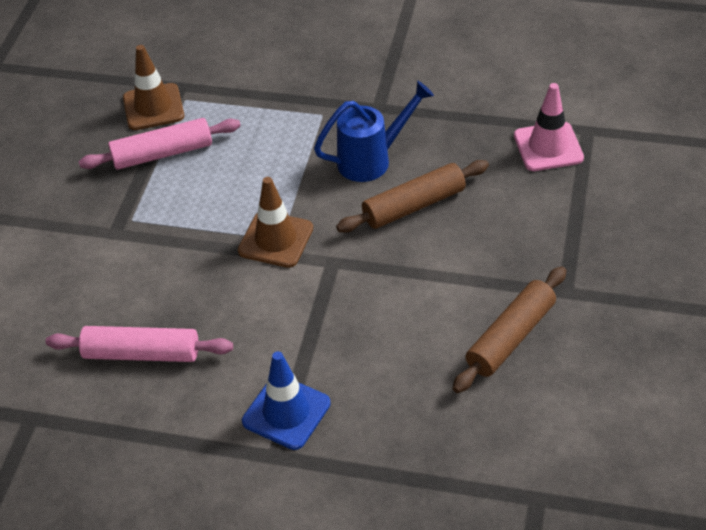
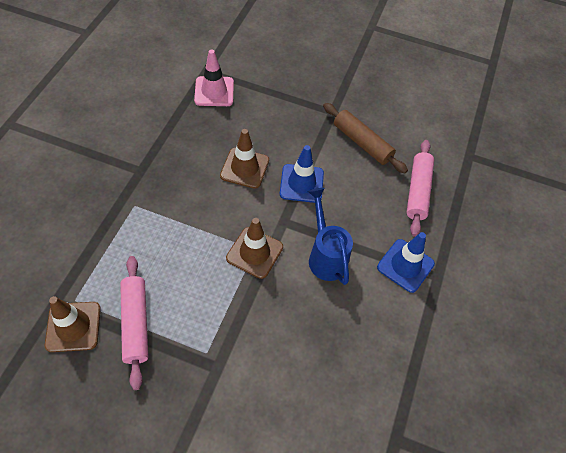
camera: 90 degrees left, 10 degrees up
(142, 353) = (345, 353): pink rolling pin -> pink rolling pin (417, 191)
(372, 159) = (193, 183): blue watering can -> blue watering can (325, 255)
(404, 272) = (301, 183): none -> blue traffic cone
(414, 205) = (244, 168): brown rolling pin -> brown traffic cone

